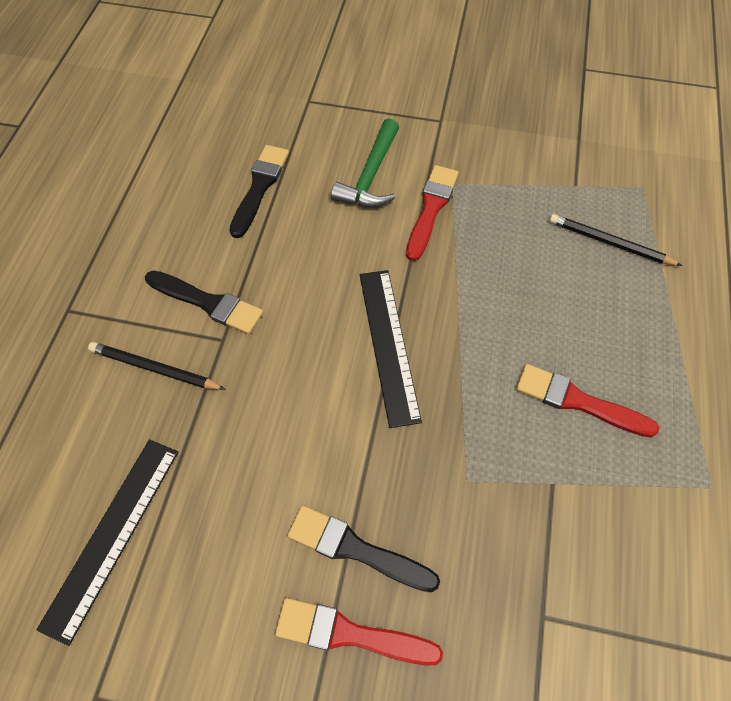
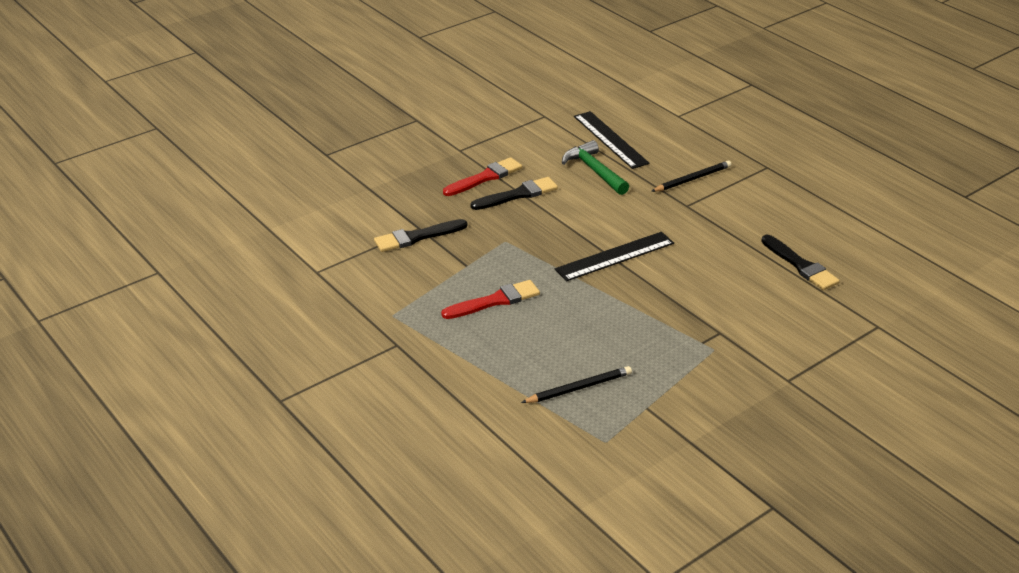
camera: 130 degrees right, 25 degrees down
(208, 303) = (719, 210): black brush -> black brush (417, 237)
(370, 176) = (761, 315): green hammer -> green hammer (594, 170)
(388, 344) = (615, 256): black ruler -> black ruler turned 60 degrees counterclockwise
(431, 209) = (701, 326): red brush -> none

